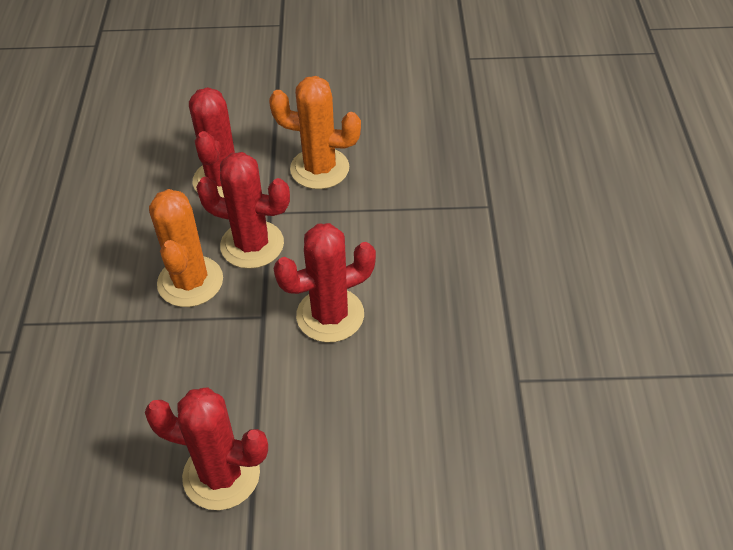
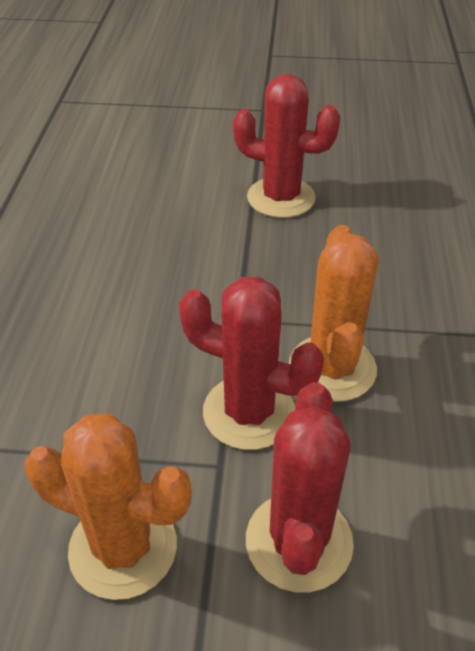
camera: 175 degrees left, 5 degrees down
(330, 315) = (158, 313): red cactus -> none

